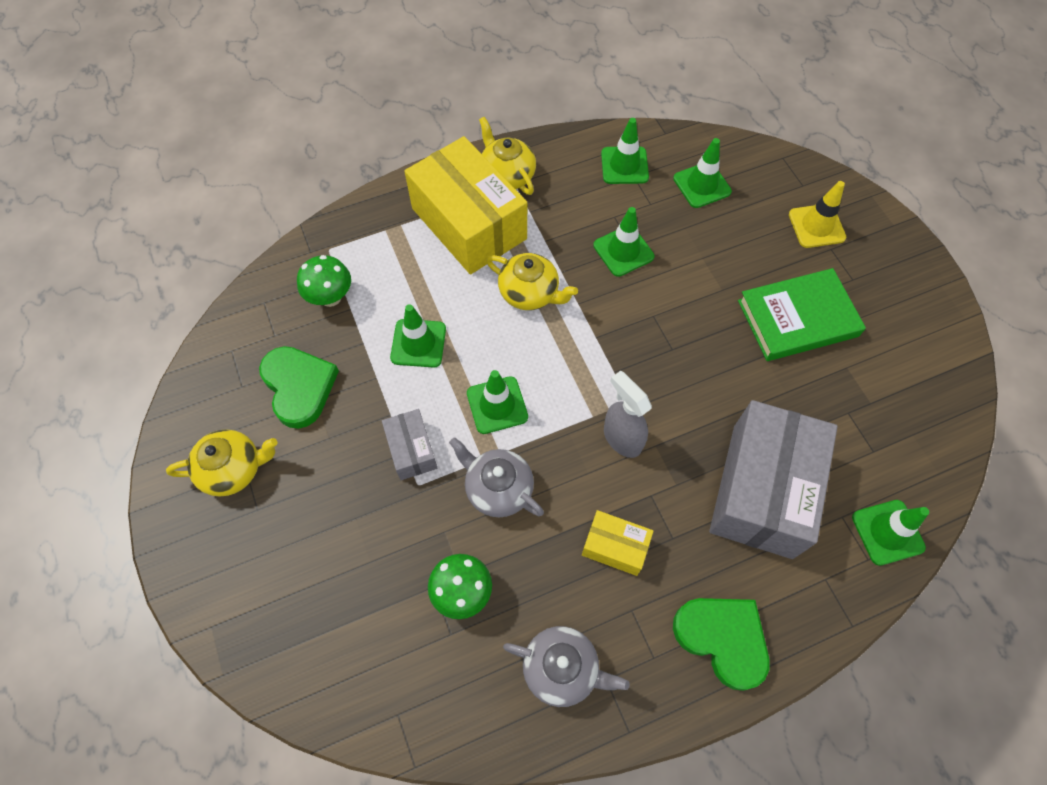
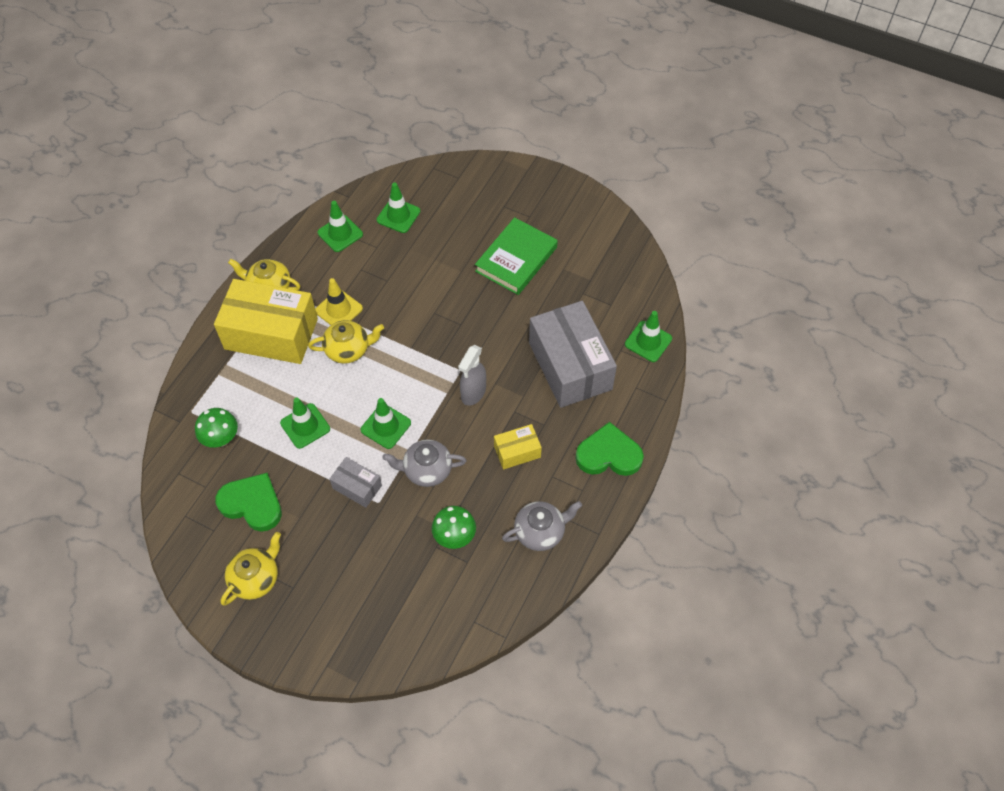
camera: 40 degrees left, 5 degrees down
(622, 438) = (473, 393): grey spray bottle -> grey spray bottle turned 75 degrees counterclockwise
(623, 251) = (384, 286): green traffic cone -> none
(816, 226) = (485, 198): yellow traffic cone -> yellow traffic cone (338, 310)

